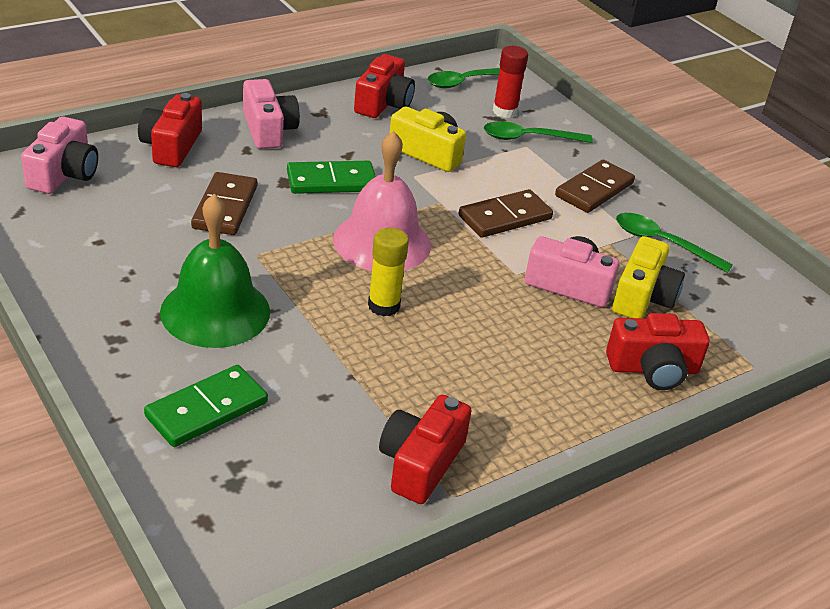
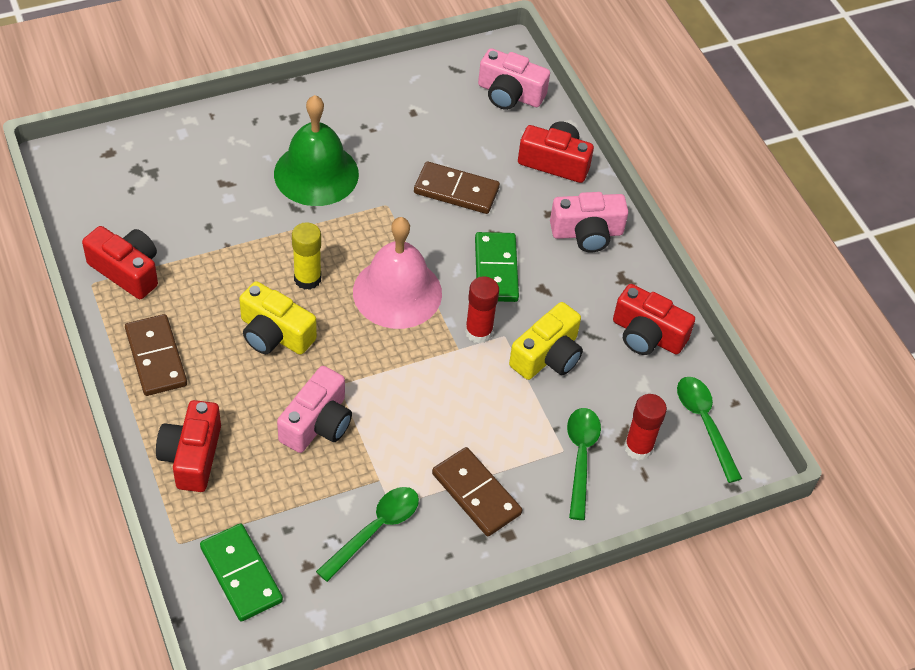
camera: 100 degrees right, 15 degrees up
(206, 409) = (209, 161): green domino -> green domino (241, 574)
(414, 191) = (478, 332): none -> red glue stick
(505, 217) = (430, 397): brown domino -> brown domino (156, 357)
(642, 297) = (291, 481): yellow camera -> yellow camera (275, 334)

